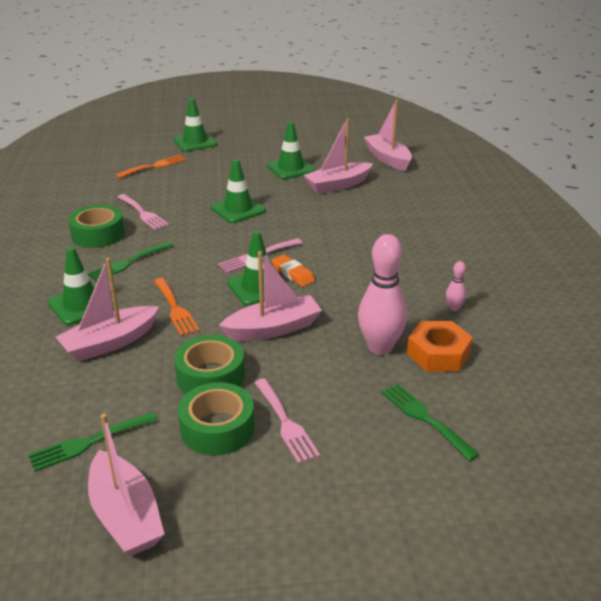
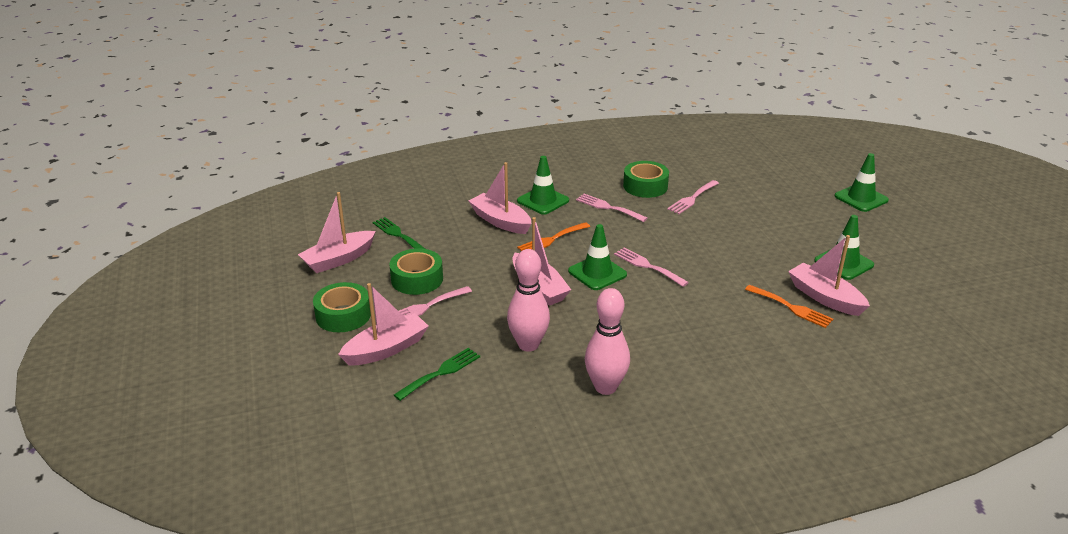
camera: 80 degrees right, 0 degrees up
(128, 263) = (608, 207): green fork -> pink fork
(154, 166) = (787, 187): orange fork -> orange fork (791, 308)
(210, 376) = (472, 268): green tape -> green tape (343, 315)
(238, 209) = (729, 244): green traffic cone -> none
(293, 274) = (626, 288): orange eraser -> none
(388, 159) = (926, 329): pink boat -> pink boat (386, 349)
(438, 354) = (528, 378): orange nut -> none
(454, 308) = (605, 387): pink bowling pin -> pink bowling pin, size x2.20

